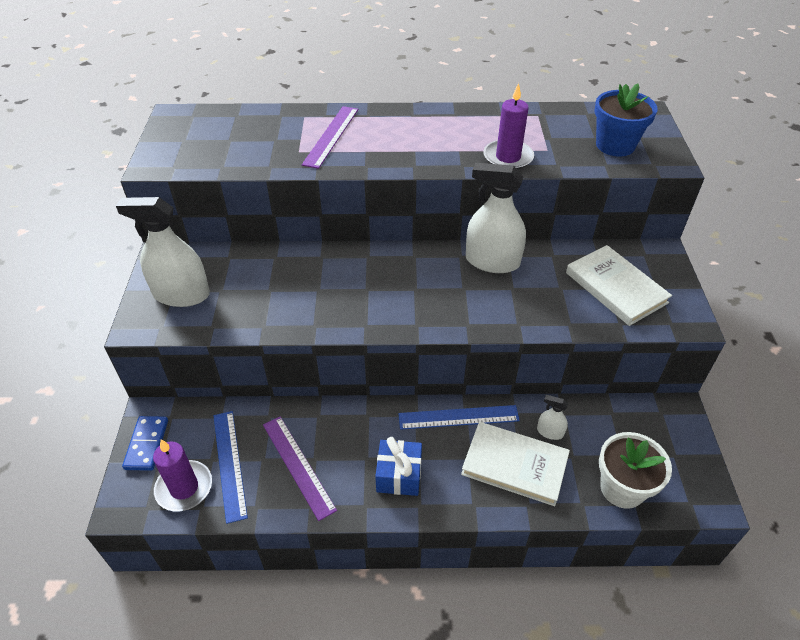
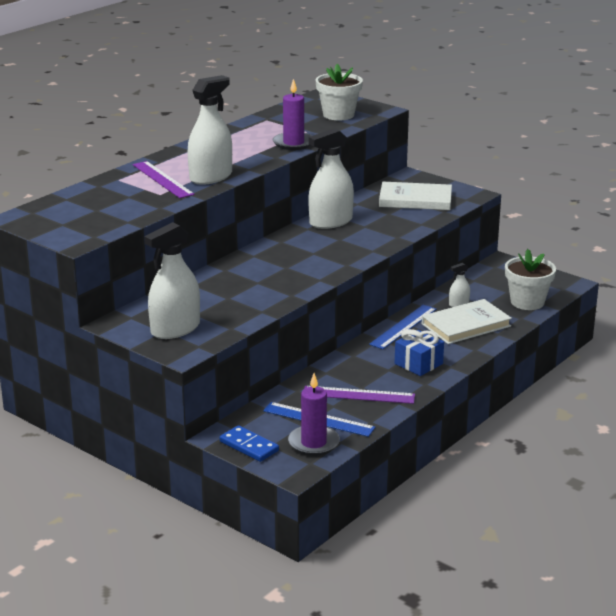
camera: 50 degrees left, 20 degrees down
(368, 156) = (211, 177): none -> white spray bottle
(615, 145) = (338, 115): blue flower pot -> white flower pot

